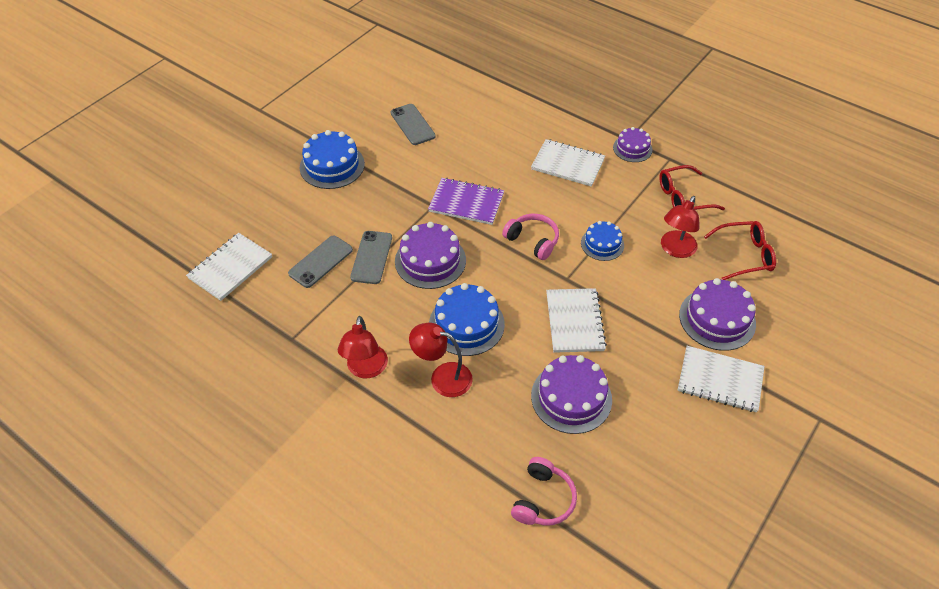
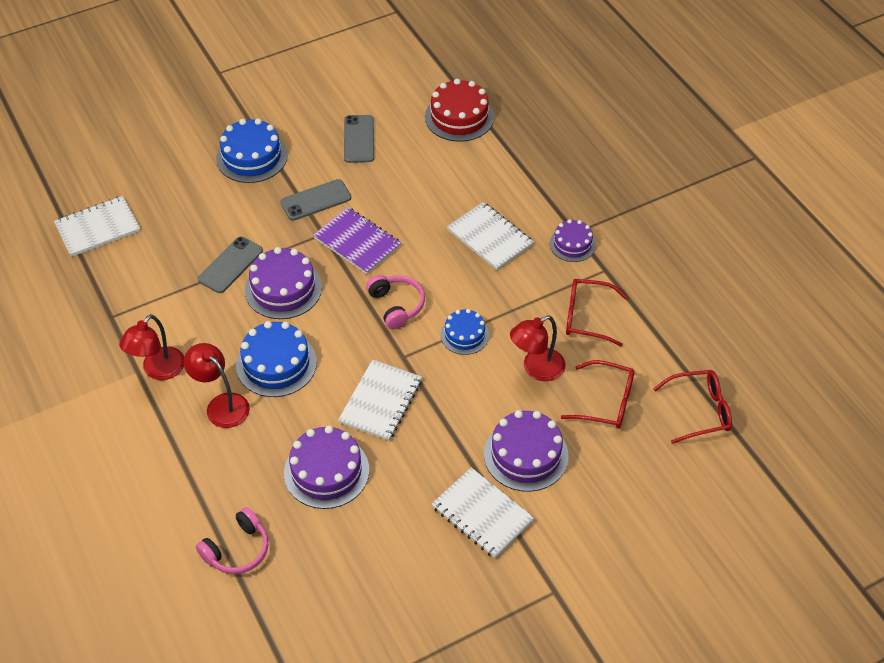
camera: 25 degrees right, 0 degrees up
(320, 261) = (181, 252): grey phone -> grey phone (316, 200)
(480, 84) = (459, 117): none -> red cake
(813, 236) = (699, 411): none -> red glasses

